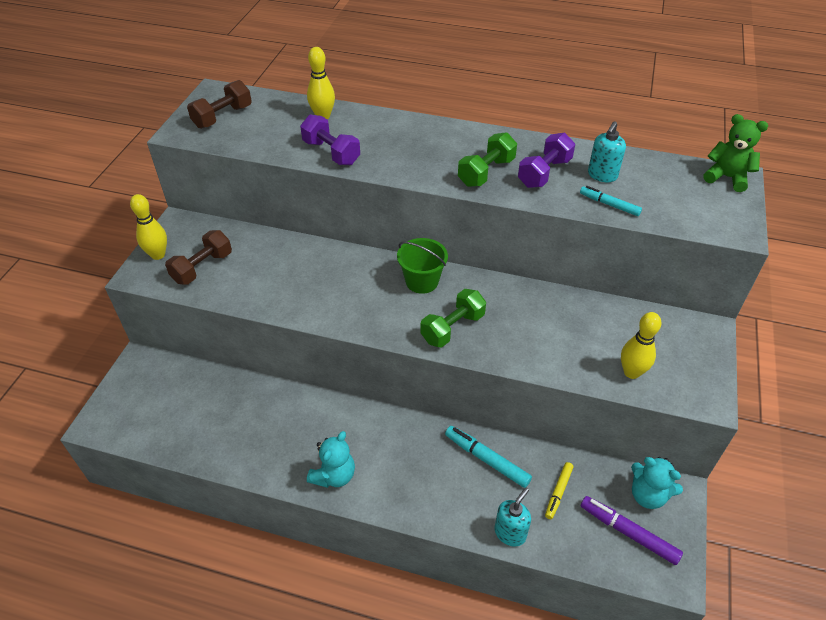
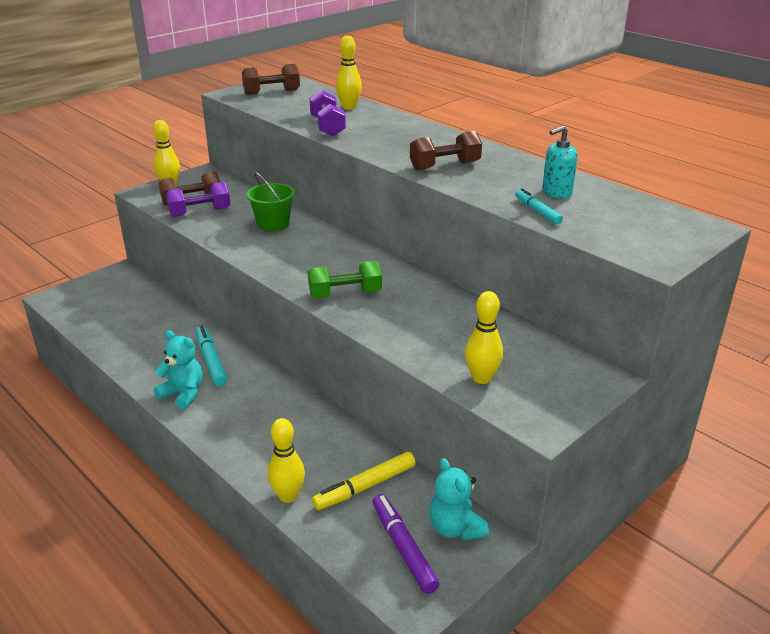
camera: 30 degrees right, 15 degrees down
(334, 475) = (183, 394): turquoise teddy bear -> turquoise teddy bear turned 120 degrees counterclockwise
(422, 281) = (354, 258): green bucket -> green bucket (273, 224)
(486, 172) = (445, 166): green dumbbell -> brown dumbbell
(486, 459) = (323, 435): turquoise marker -> turquoise marker (211, 360)
(510, 533) = (288, 496): turquoise soap dispenser -> yellow bowling pin
(544, 173) = (499, 178): purple dumbbell -> purple dumbbell (200, 212)
(558, 492) = (365, 487): yellow marker -> yellow marker, size x1.56
(727, 177) = (695, 225): green teddy bear -> none

